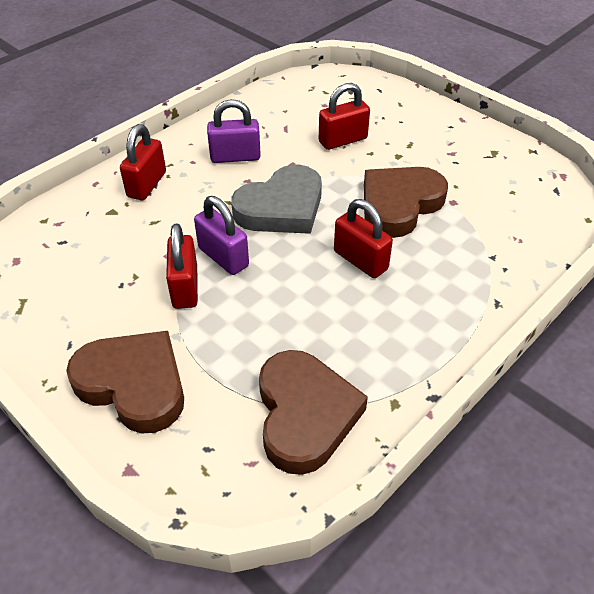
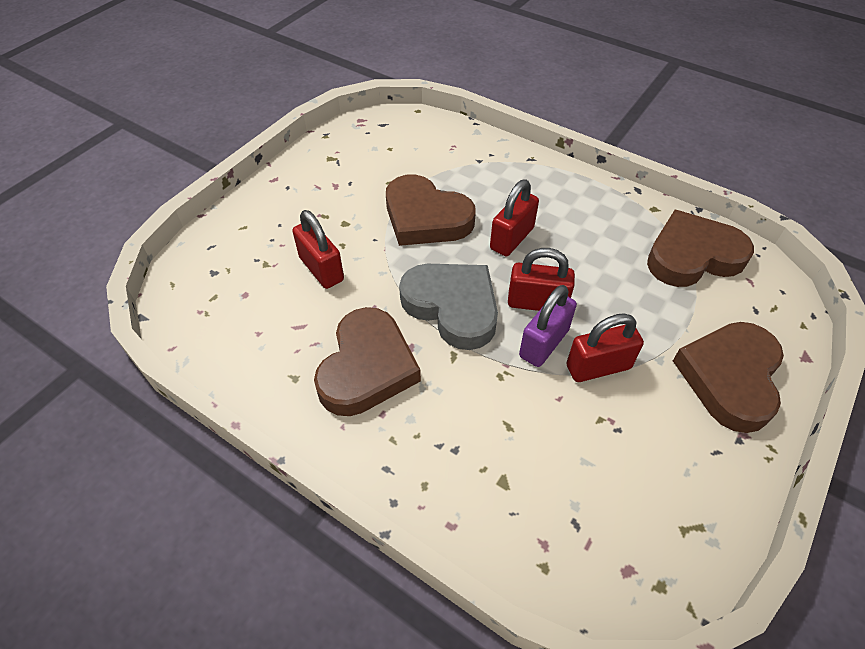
camera: 100 degrees left, 5 degrees up
(147, 185) = (441, 455): red padlock -> red padlock (537, 303)
(235, 157) = (367, 367): purple padlock -> brown heart

